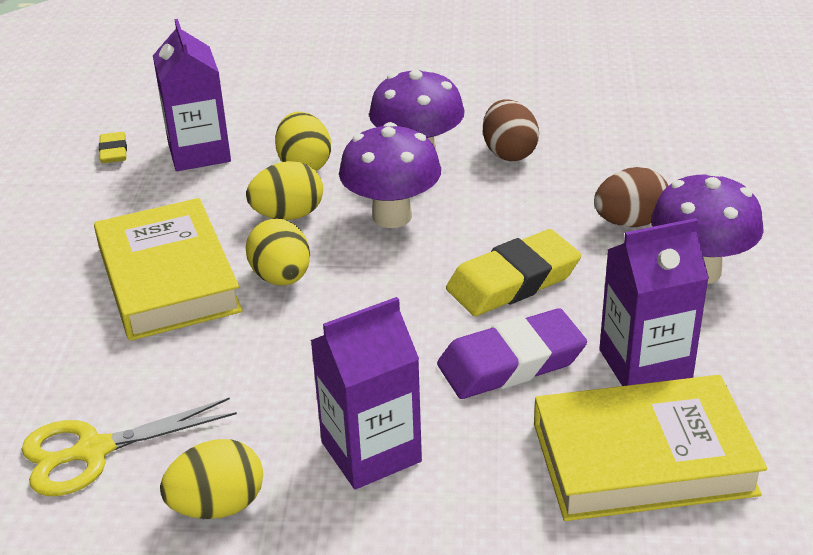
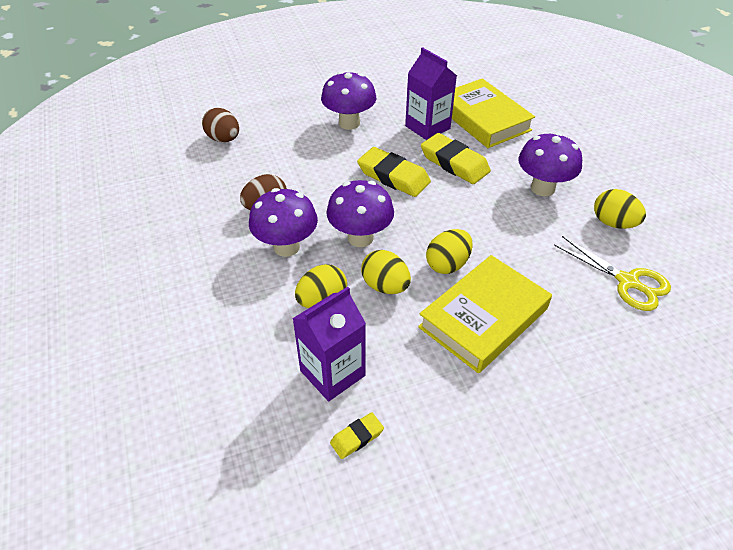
camera: 115 degrees left, 10 degrees up
(371, 452) = (542, 188): purple carton -> purple mushroom
(511, 362) = (454, 163): purple eraser -> yellow eraser
(629, 222) = (319, 150): brown egg -> brown egg (223, 139)

